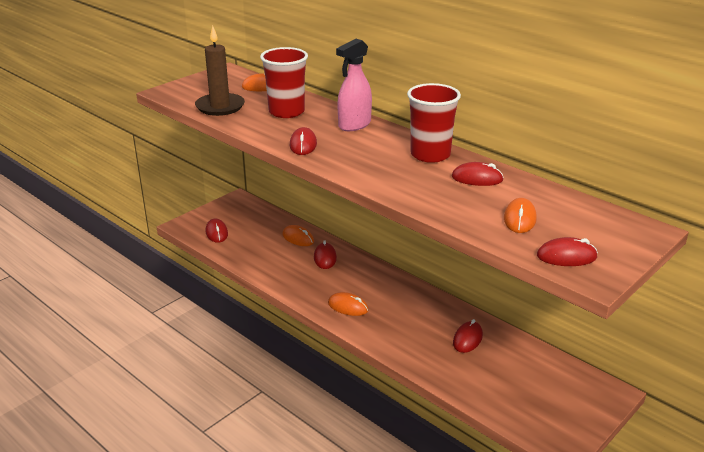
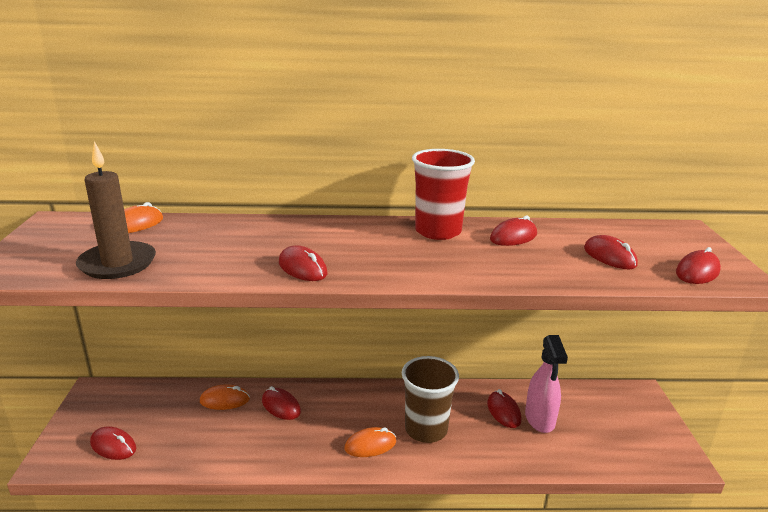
camera: 45 degrees left, 5 degrees down
(286, 112) = (217, 241): red cup -> none
(354, 125) = (317, 229): pink spray bottle -> pink spray bottle (540, 419)
(395, 318) = (426, 429): none -> brown cup
(520, 219) = (609, 257): orange mouse -> red mouse

